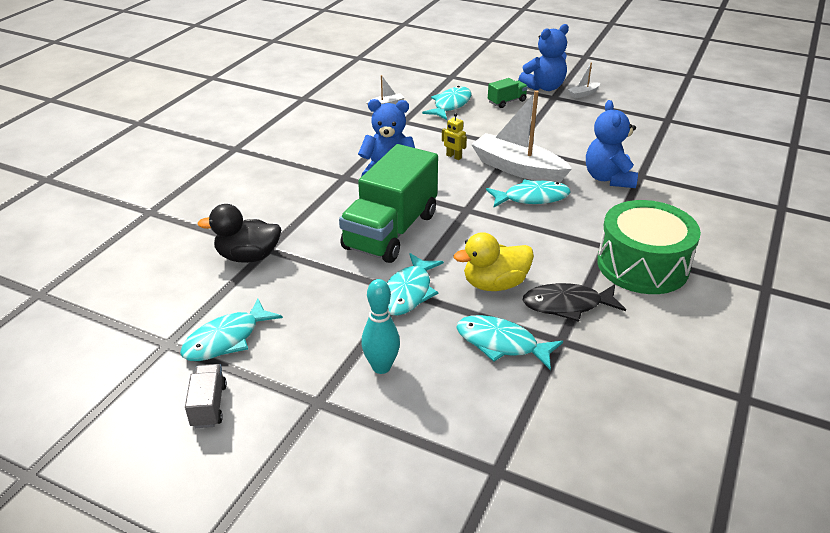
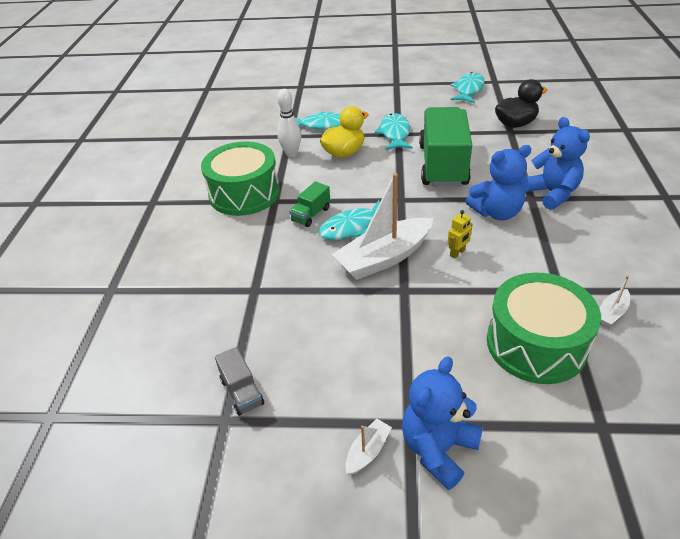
camera: 160 degrees right, 5 degrees up
(209, 406) = (443, 71): grey truck -> grey truck (242, 392)
(381, 367) = (379, 101): turquoise bowling pin -> none
(450, 105) = (536, 344): turquoise fish -> green drum
(453, 157) = (457, 253): yellow robot -> yellow robot turned 120 degrees clockwise
(507, 101) = (469, 381): green truck -> green truck (311, 214)
(517, 168) = (384, 258): white boat -> white boat turned 135 degrees clockwise
(567, 305) = (291, 154): black fish -> white bowling pin
(608, 178) = (287, 274): blue teddy bear -> blue teddy bear (552, 193)

